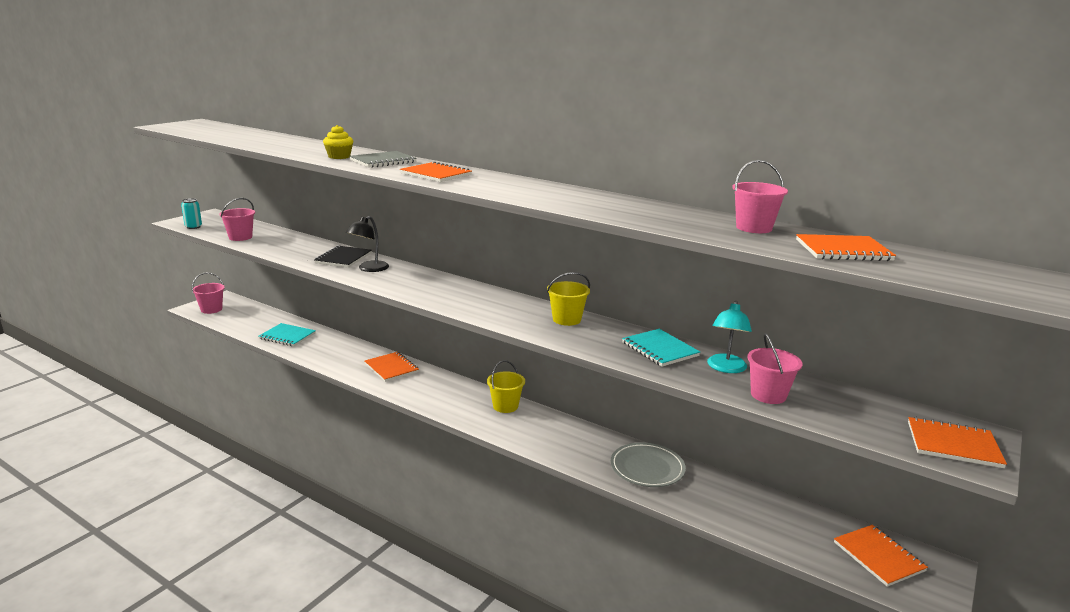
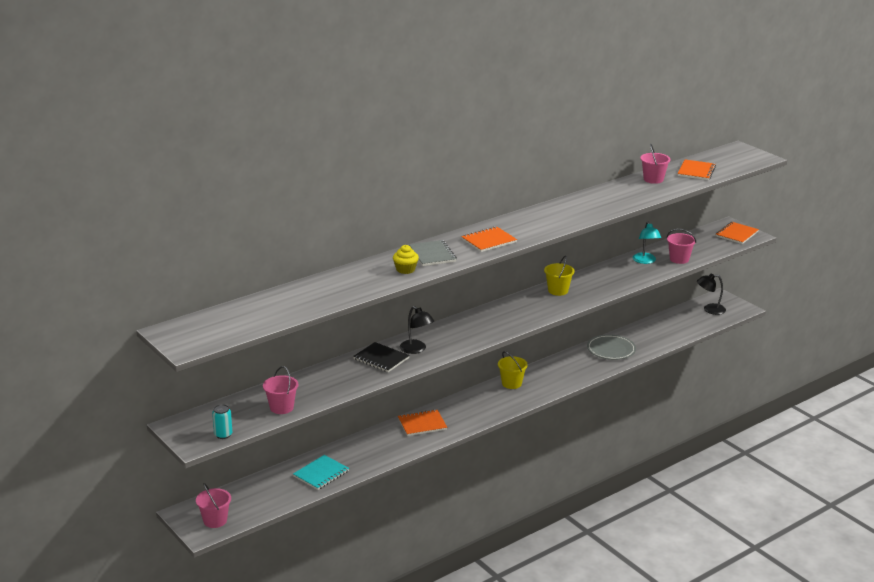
camera: 70 degrees left, 5 degrees up
(660, 349) = (614, 272): turquoise notebook -> none
(726, 368) = (645, 261): turquoise lamp -> turquoise lamp turned 45 degrees clockwise
(878, 556) = (709, 309): orange notebook -> black lamp

